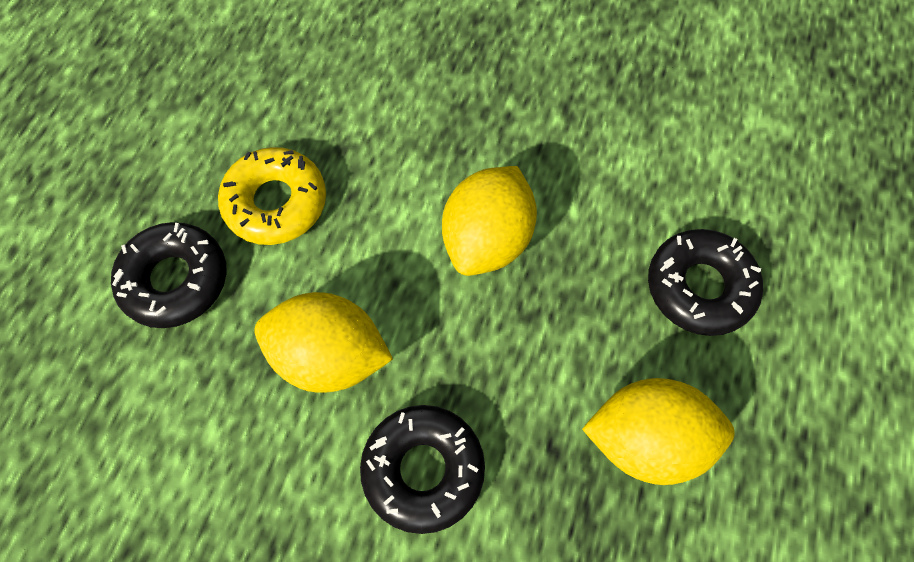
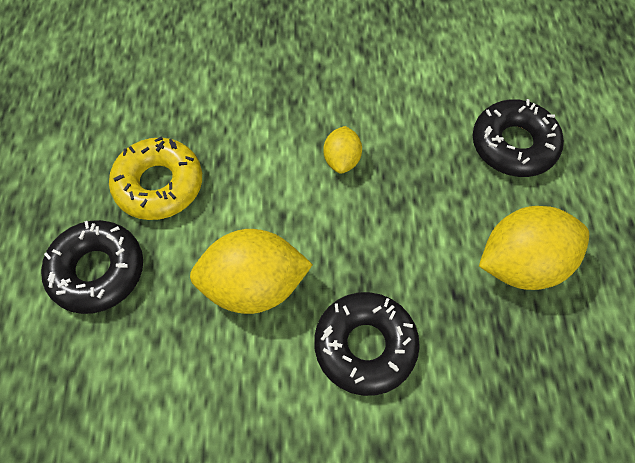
camera: 20 degrees left, 5 degrees down
(487, 239) = (342, 160): yellow lemon -> yellow lemon, size x0.53

